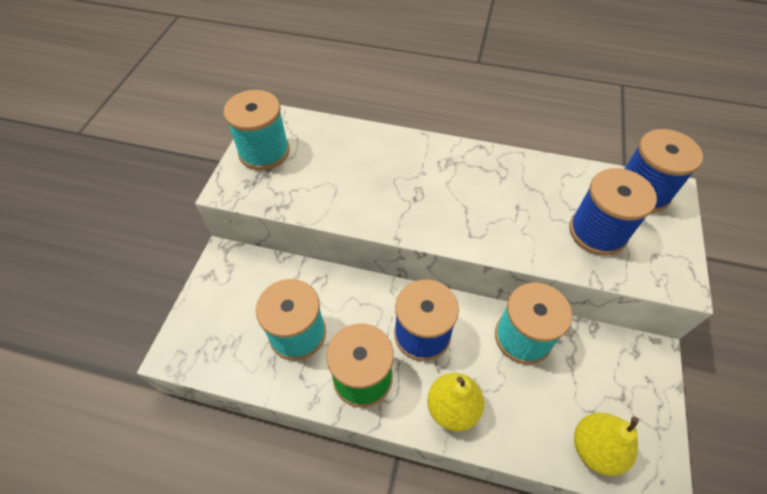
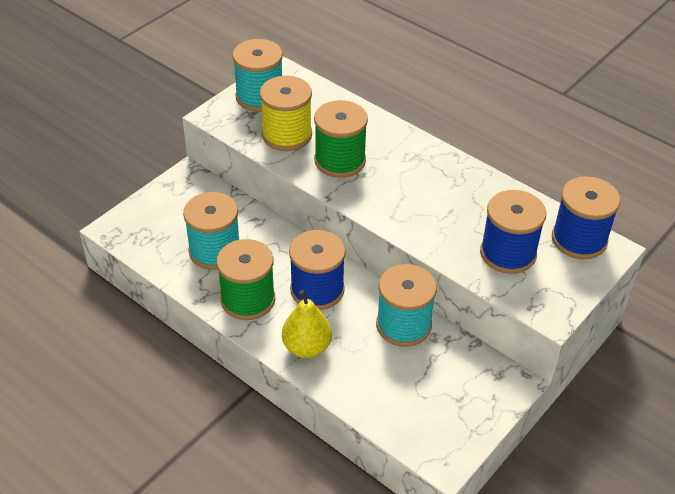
camera: 25 degrees right, 10 degrees down
(315, 184) = (287, 135): none -> yellow spool
(383, 192) = (340, 161): none -> green spool
(595, 448) = (406, 420): yellow pear -> none

